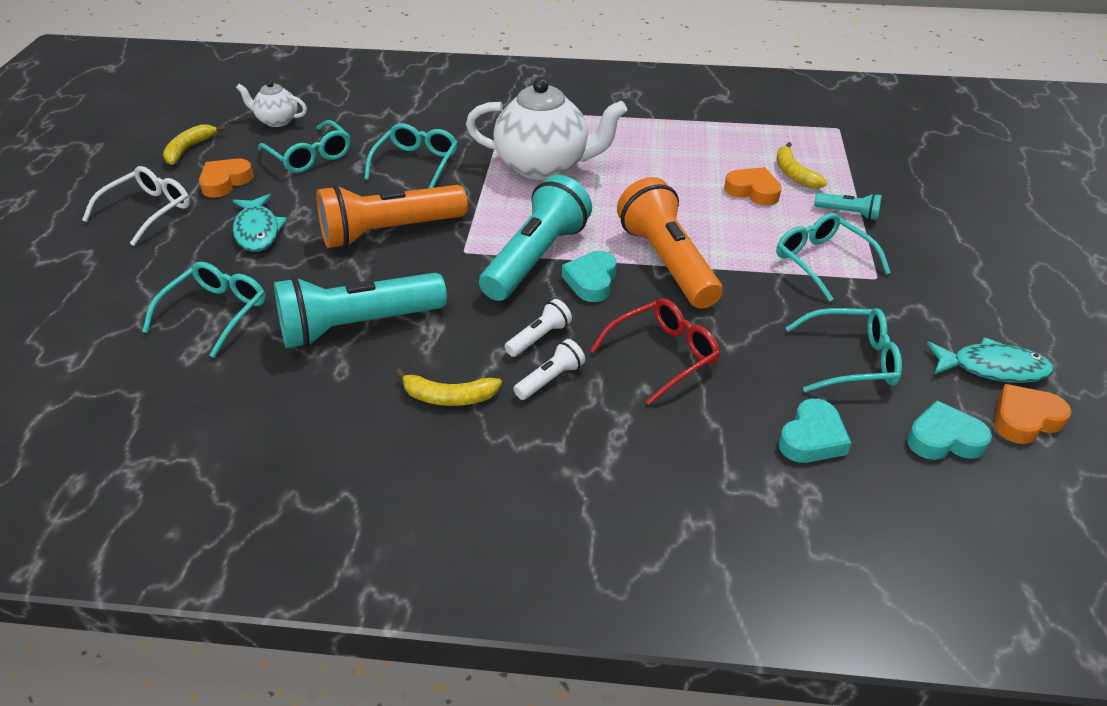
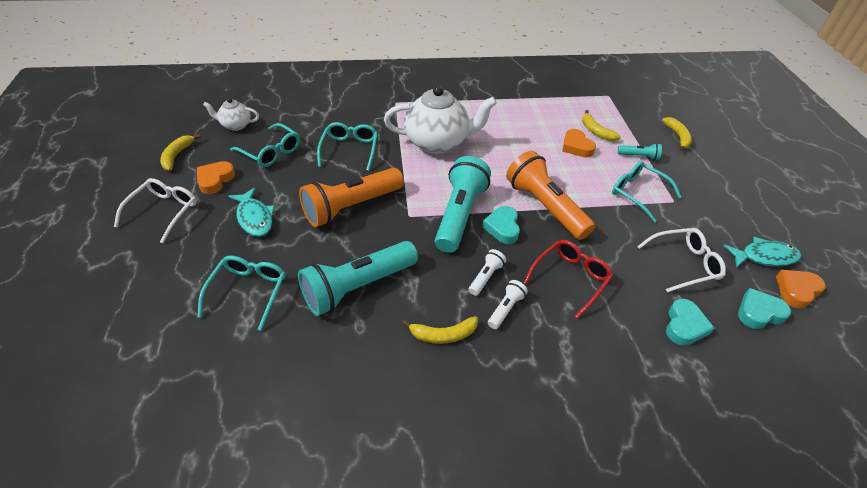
camera: 15 degrees left, 5 degrees up
(753, 191) = (576, 147): orange heart -> orange heart turned 135 degrees counterclockwise
(851, 360) = (683, 264): turquoise glasses -> white glasses
(927, 193) = (677, 137): none -> yellow banana

